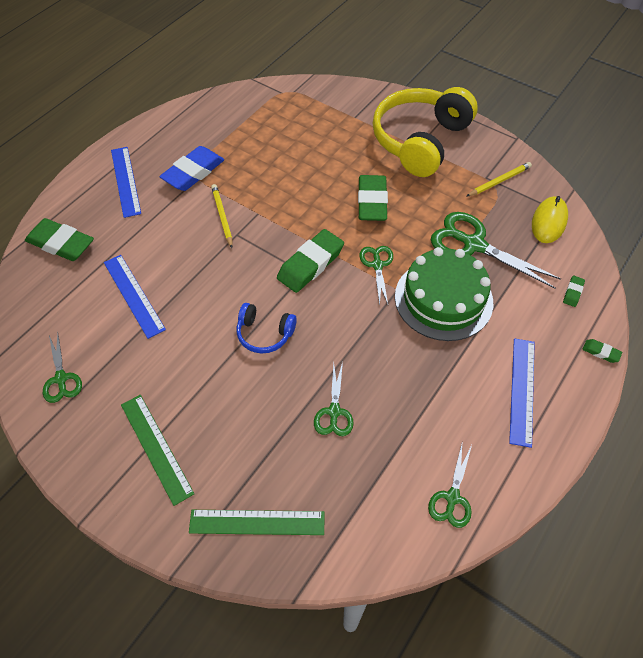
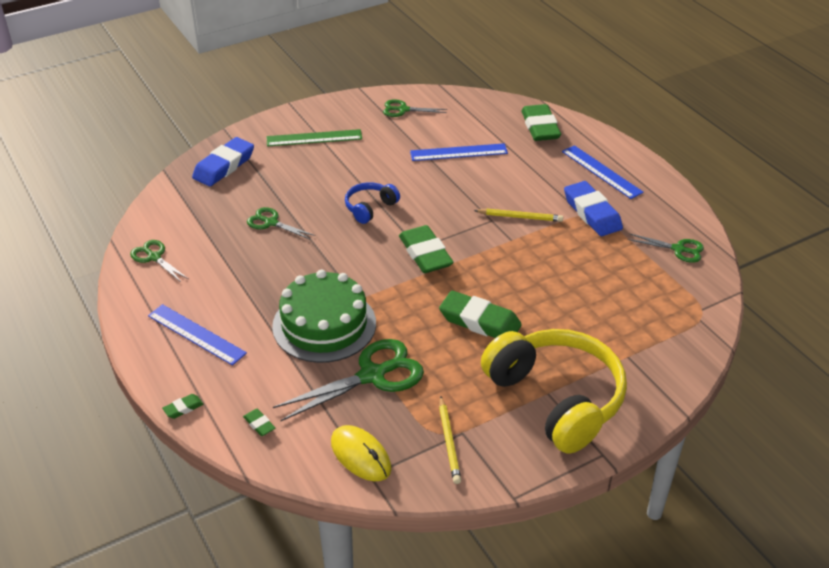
camera: 115 degrees right, 15 degrees down
(61, 243) = (540, 127): green eraser -> green eraser turned 60 degrees counterclockwise
(125, 181) = (601, 172): blue ruler -> blue ruler turned 45 degrees clockwise
(257, 522) = (224, 166): green ruler -> blue eraser
(377, 265) = (394, 296): green scissors -> green scissors (678, 249)

